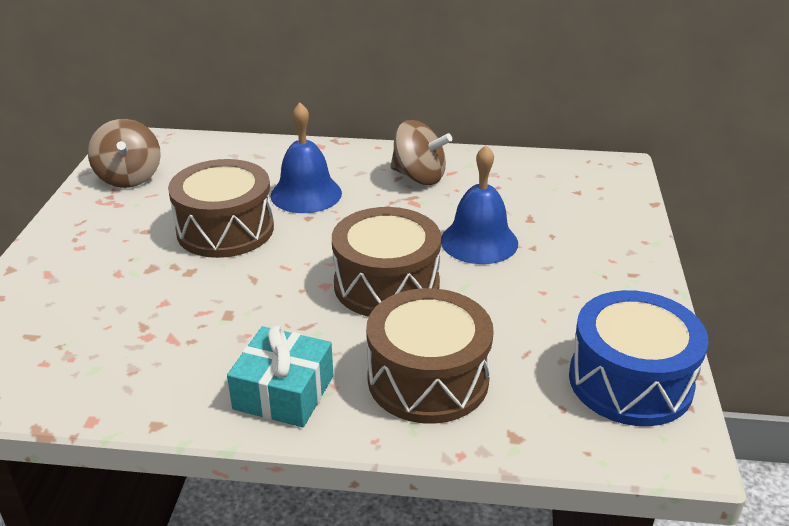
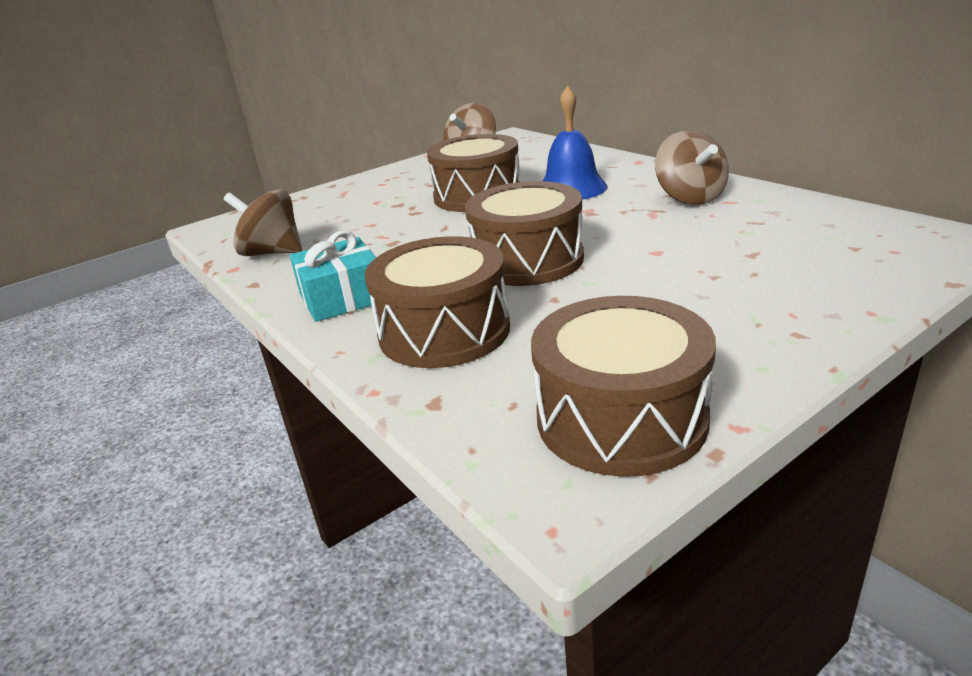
camera: 50 degrees right, 5 degrees down
(105, 382) = (272, 253): none -> brown spinning top
(479, 241) = (664, 256): blue bell -> none
(630, 381) = (621, 418): blue drum -> brown drum

